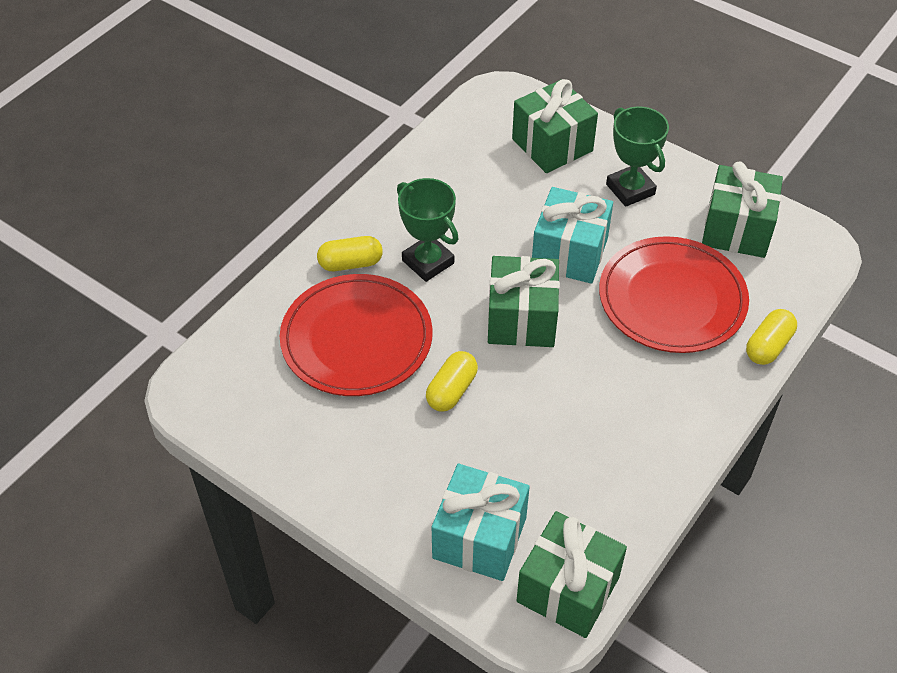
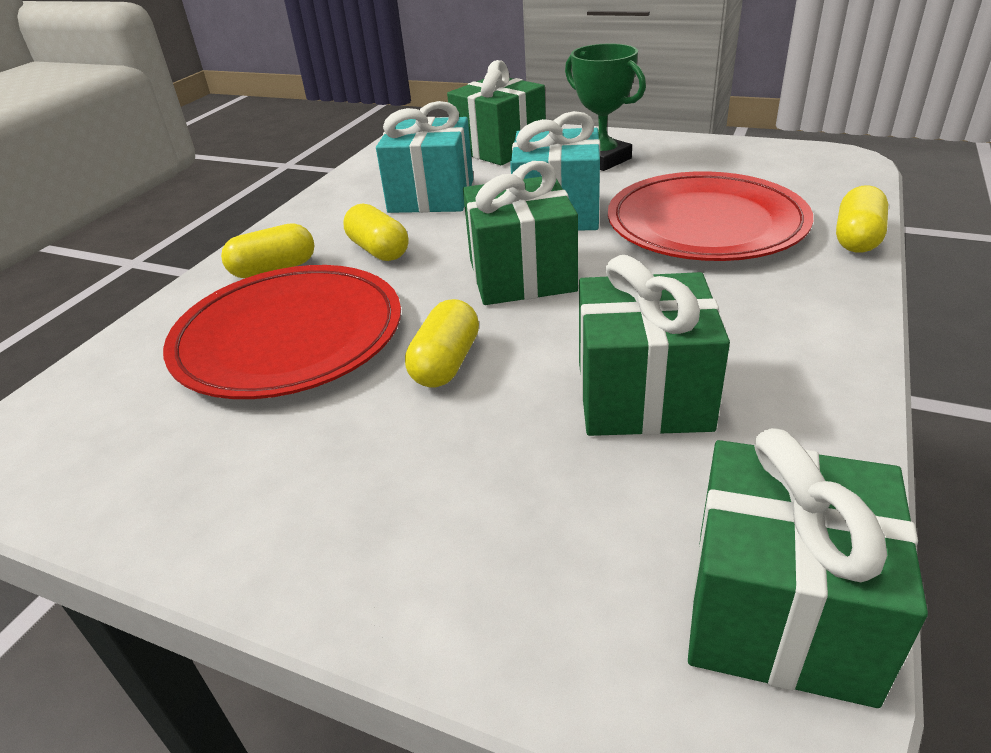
camera: 10 degrees left, 15 degrees down
(428, 262) = (379, 250): green trophy -> yellow capsule
(479, 538) = (563, 558): turquoise gift -> turquoise gift (431, 196)
(736, 230) = (740, 164): green gift -> green gift (642, 394)

